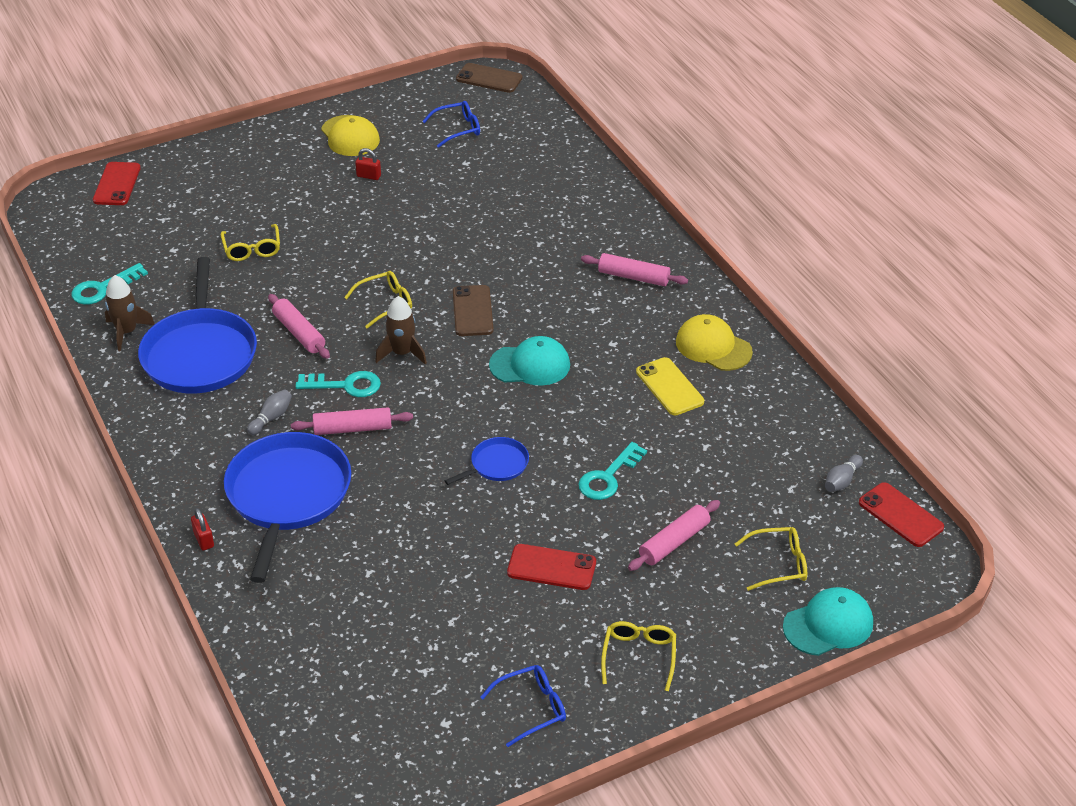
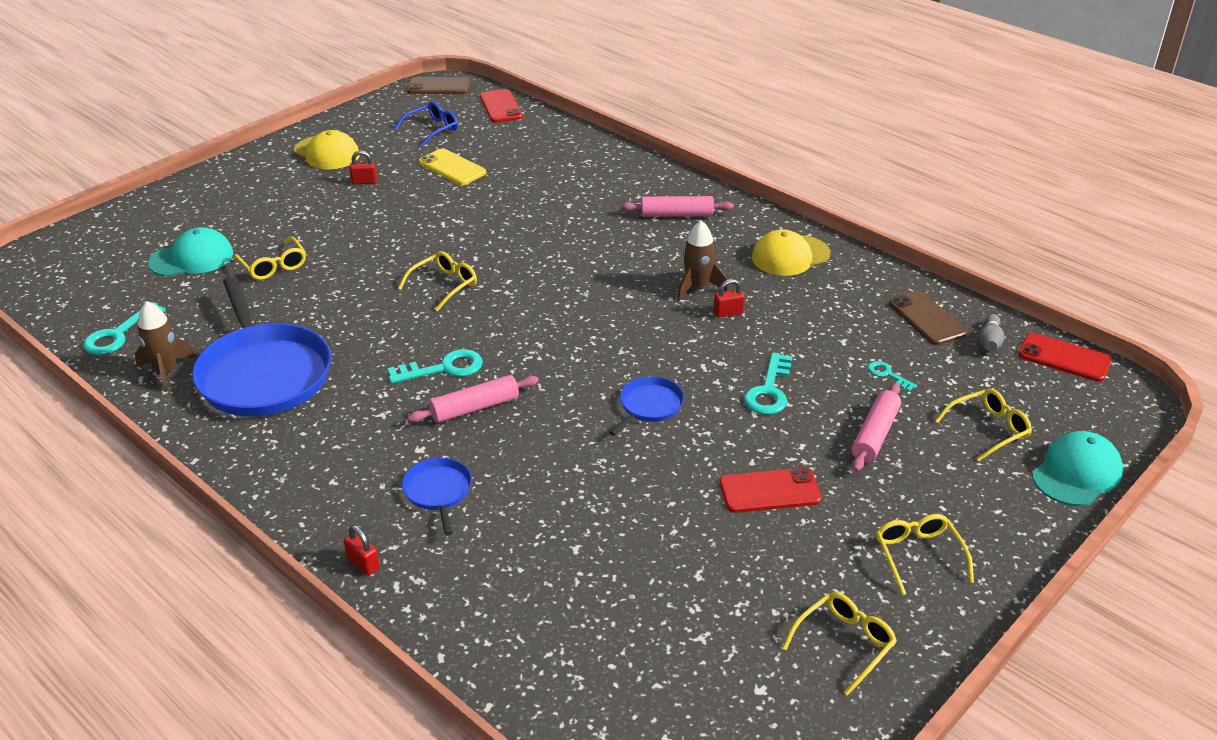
camera: 20 degrees left, 5 degrees down
(117, 184) = (92, 237): red phone -> red phone (501, 107)
(271, 418) = (378, 418): grey bowling pin -> none
(287, 496) = (438, 492): blue pan -> blue pan, size x0.46
(299, 333) = (366, 331): pink rolling pin -> none
(402, 353) = (487, 326): brown rocket -> brown rocket (697, 287)
(472, 311) = (538, 274): brown phone -> brown phone (926, 318)
(530, 365) = (625, 308): turquoise cap -> turquoise cap (192, 258)
(531, 708) = (844, 644): blue glasses -> yellow glasses
(618, 392) = (728, 313): none -> red padlock
(669, 387) = (773, 298): yellow phone -> yellow phone (452, 167)
(713, 347) = (790, 256): yellow cap -> yellow cap turned 45 degrees counterclockwise
(723, 489) = (887, 375): none -> turquoise key

